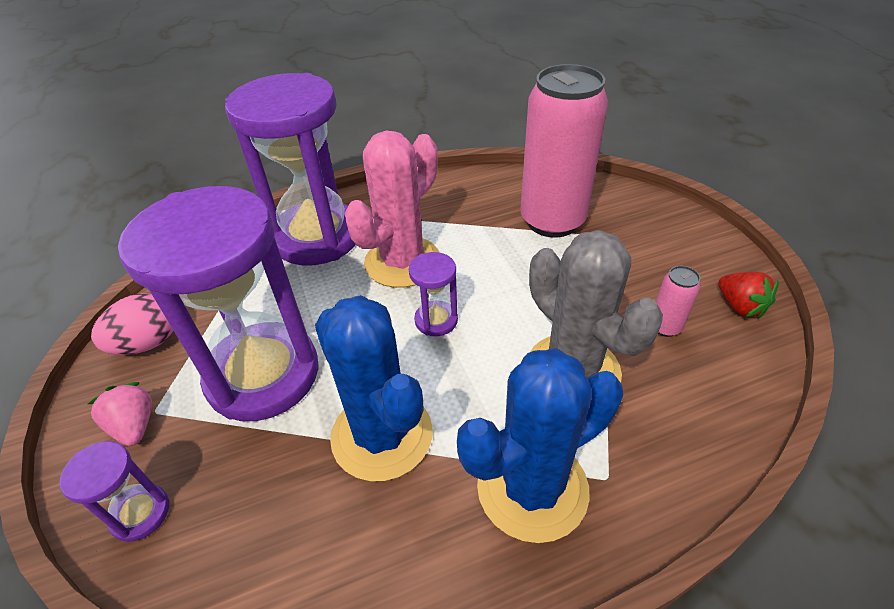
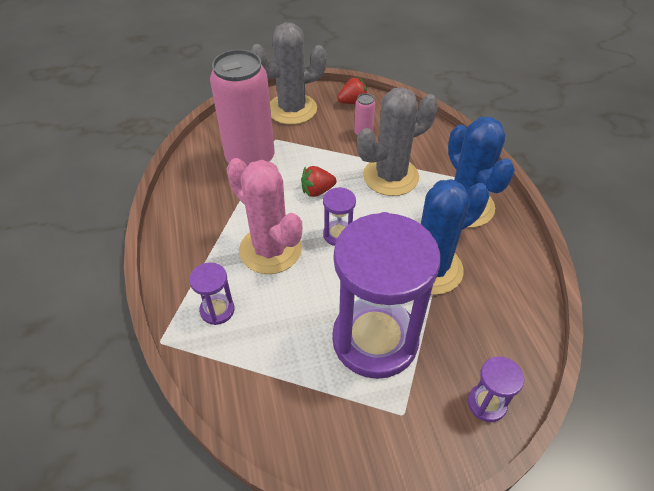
camera: 85 degrees left, 5 degrees up
(135, 426) = (416, 426): pink strawberry -> none
(148, 343) = (328, 437): pink egg -> none
(317, 237) = (217, 310): purple hourglass -> purple hourglass, size x0.42
(513, 289) = (317, 191): none -> red strawberry
(676, 242) = (292, 109): none -> grey cactus

